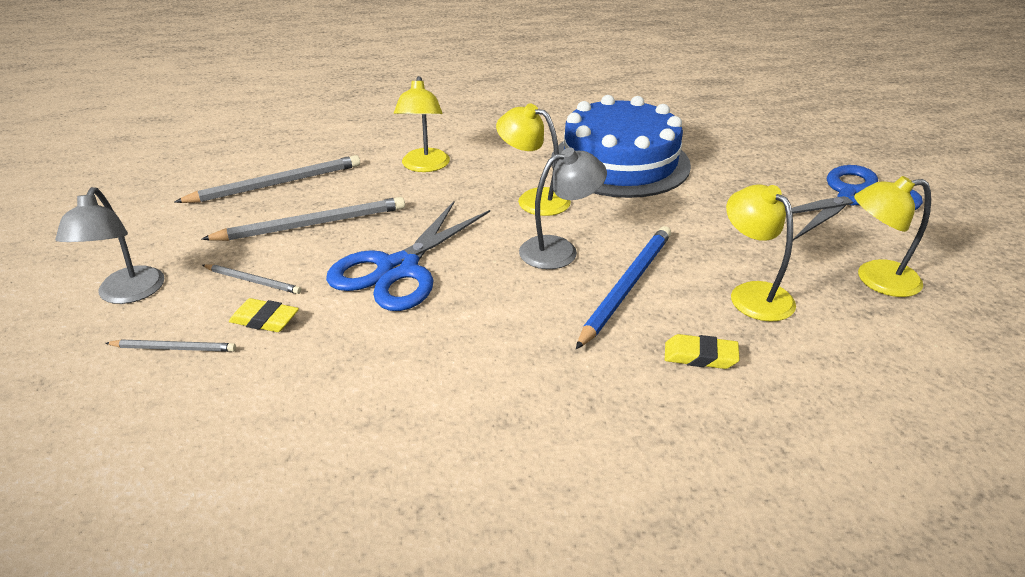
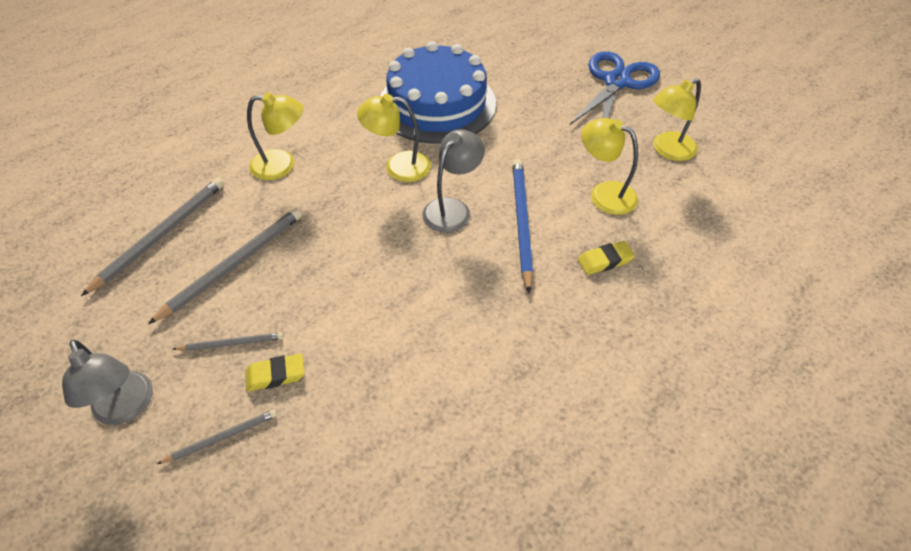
camera: 30 degrees left, 15 degrees up
(398, 269) = (344, 279): blue scissors -> none
(424, 166) = (282, 165): yellow lamp -> yellow lamp turned 60 degrees counterclockwise

